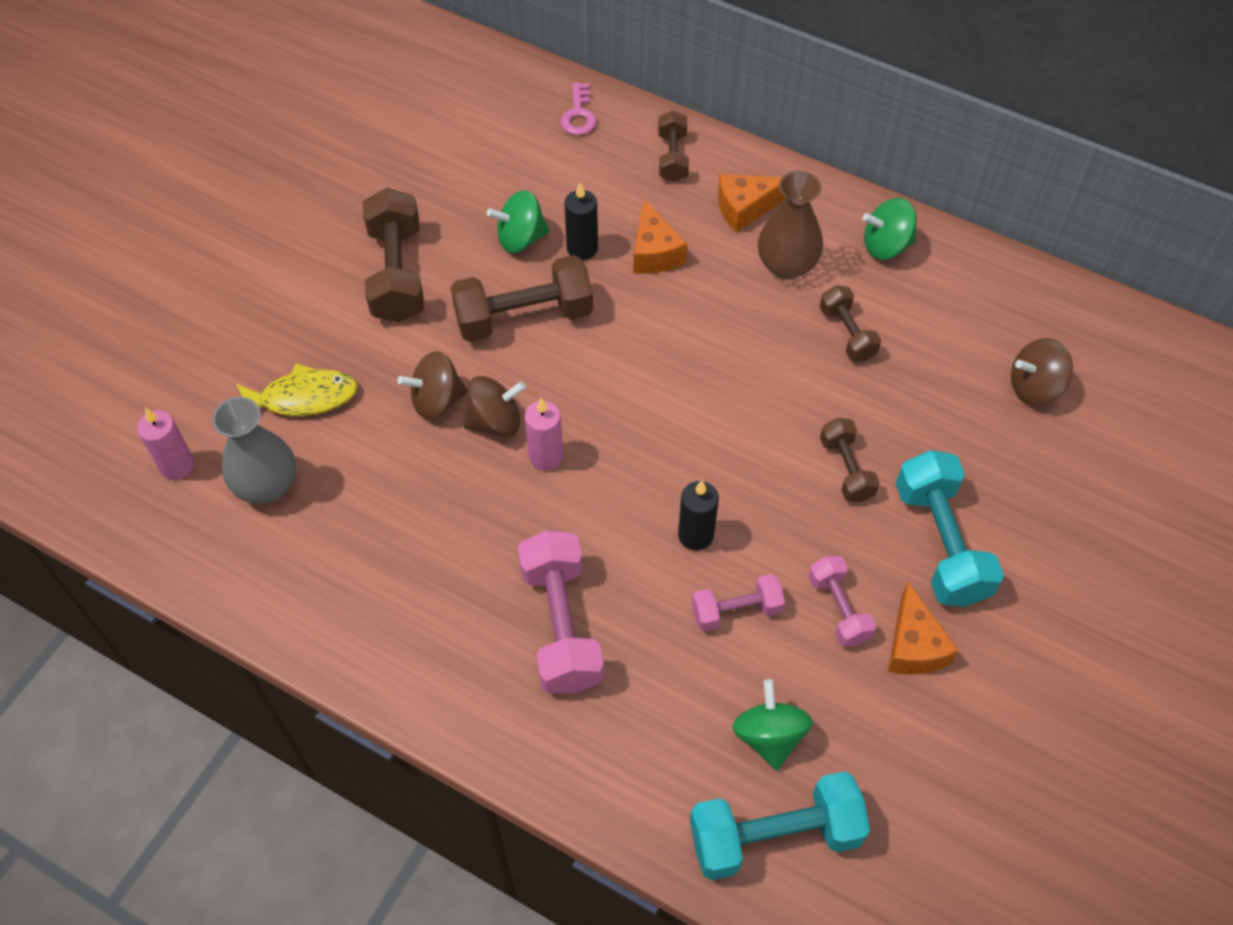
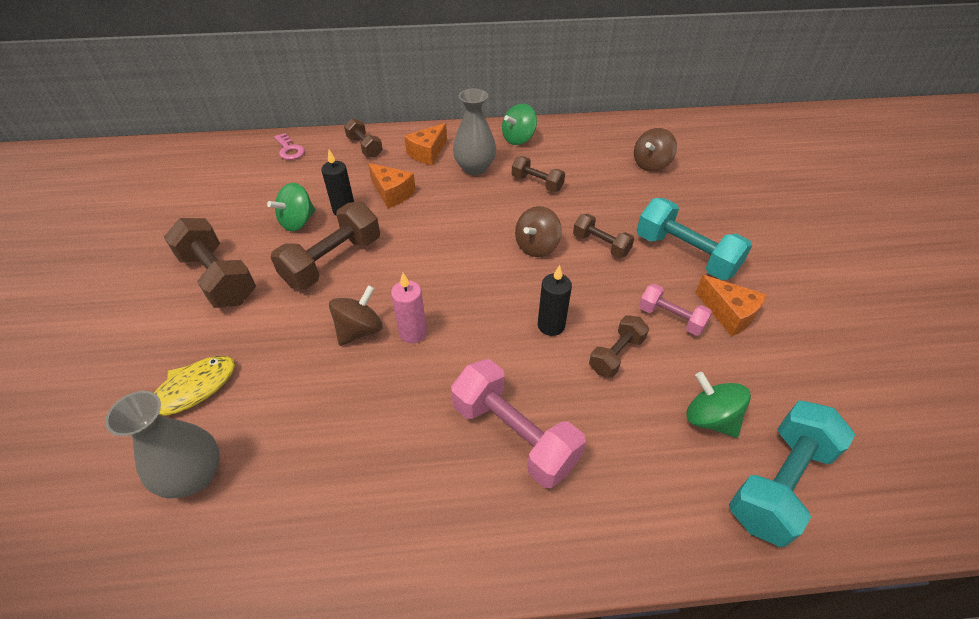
camera: 35 degrees left, 10 degrees down
(177, 466) = (91, 509): pink candle -> none
(437, 401) = (305, 339): brown spinning top -> brown spinning top (537, 246)
(736, 611) = (616, 355): pink dumbbell -> brown dumbbell
(786, 265) = (475, 168): brown vase -> grey vase

